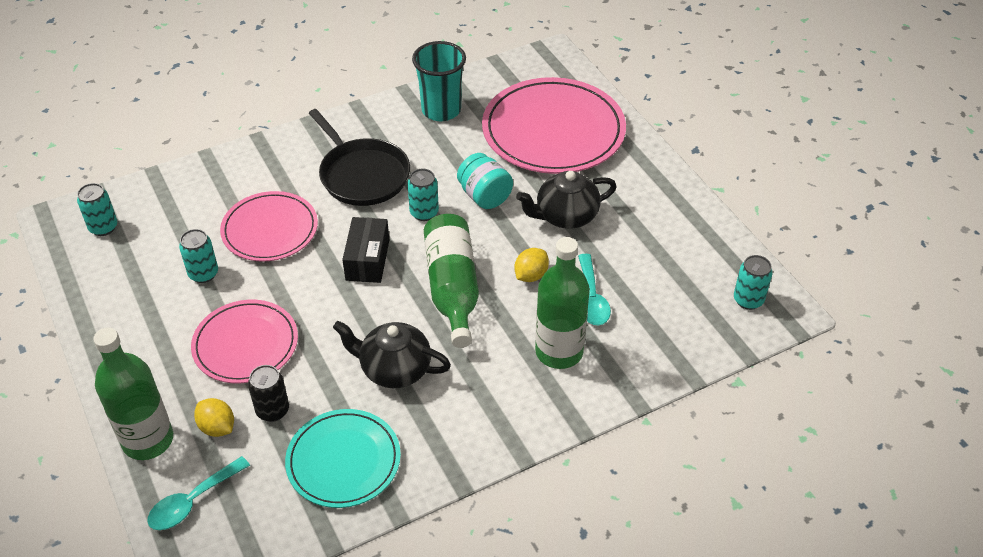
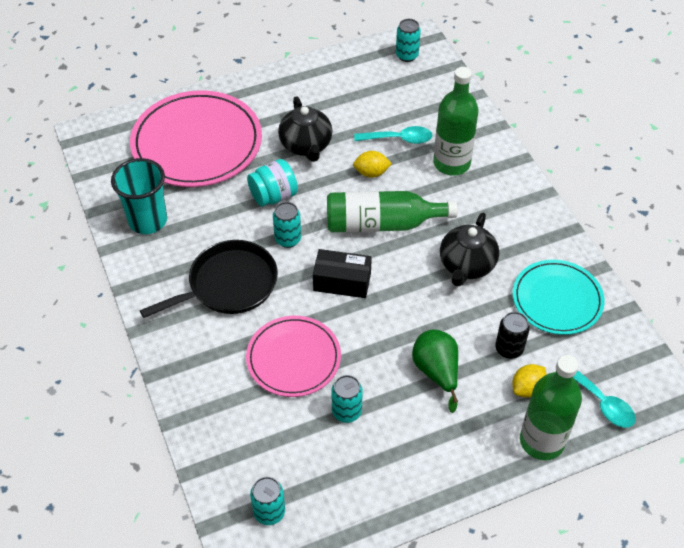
camera: 85 degrees left, 5 degrees up
(245, 344) = (436, 372): pink plate -> green pear
(531, 275) = (371, 173): yellow lemon -> yellow lemon turned 45 degrees counterclockwise

